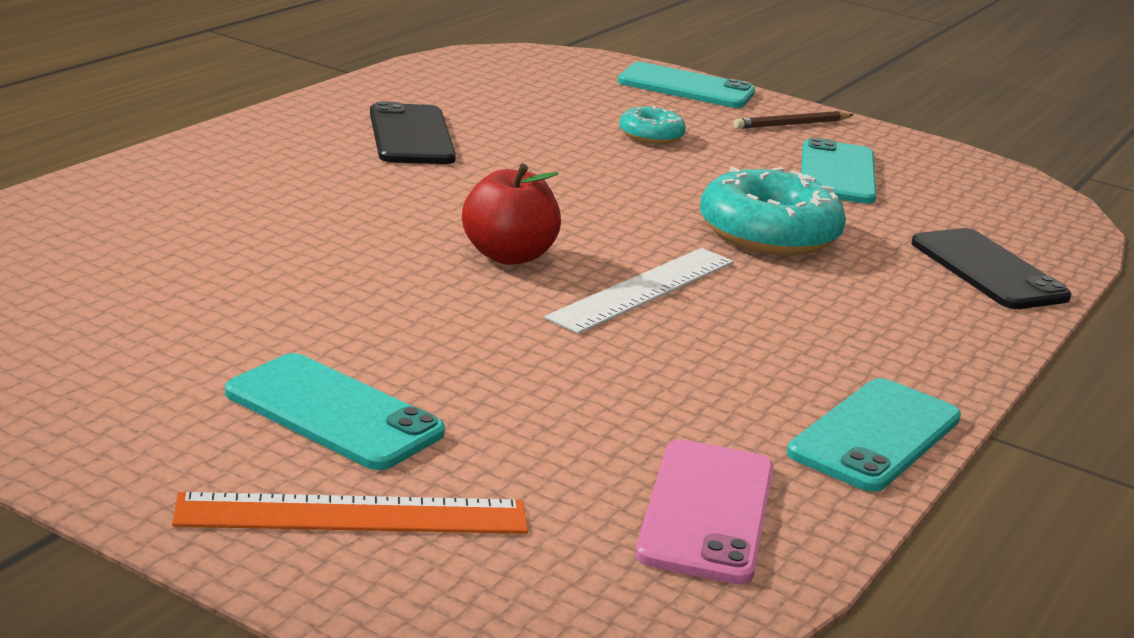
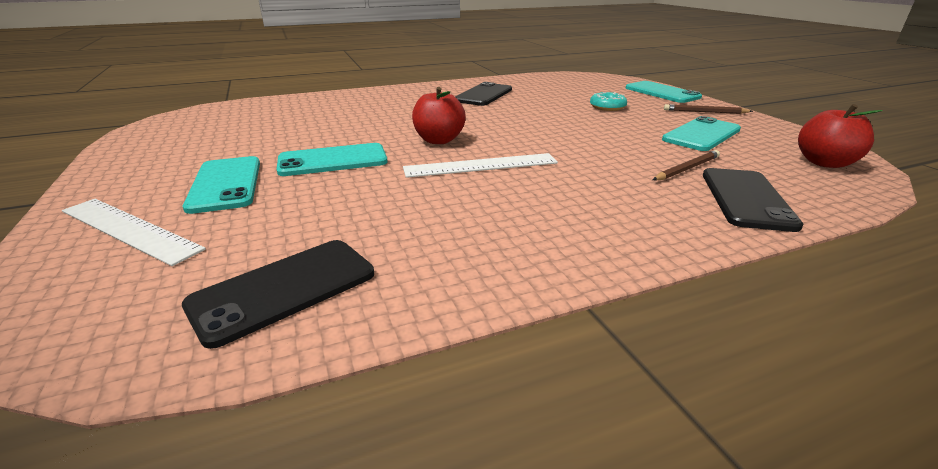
camera: 40 degrees right, 5 degrees up
(352, 514) = (129, 229): orange ruler -> white ruler
(707, 511) = (284, 289): pink phone -> black phone
(768, 233) = (606, 154): turquoise donut -> none
(875, 436) = (484, 278): turquoise phone -> turquoise phone (333, 160)
(886, 238) = (687, 169): none -> brown pencil
(1008, 197) = (824, 163): none -> red apple

